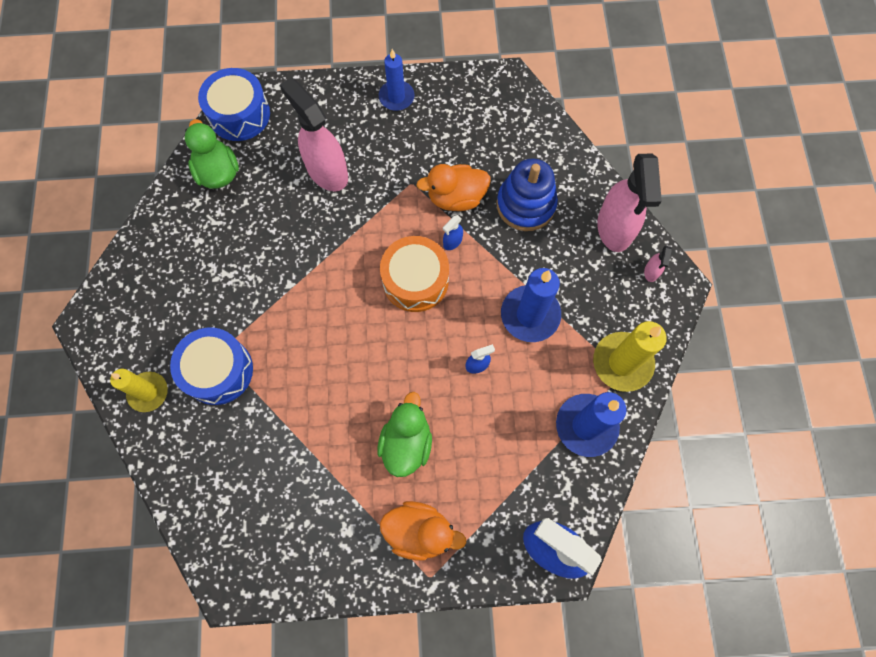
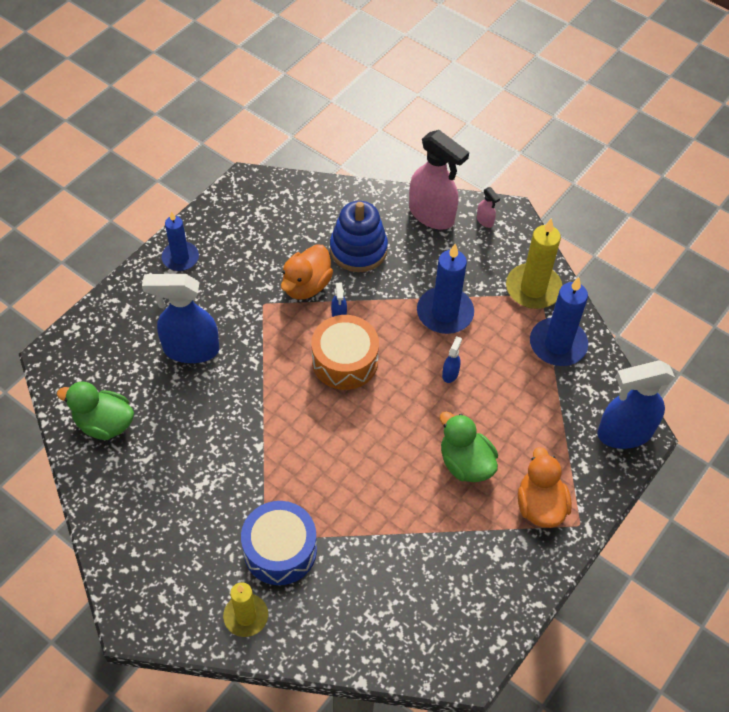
camera: 50 degrees left, 15 degrees down
(239, 114) = (69, 370): blue drum -> none
(326, 171) = (190, 349): pink spray bottle -> blue spray bottle
(419, 531) = (540, 505): orange duck -> orange duck turned 60 degrees counterclockwise

